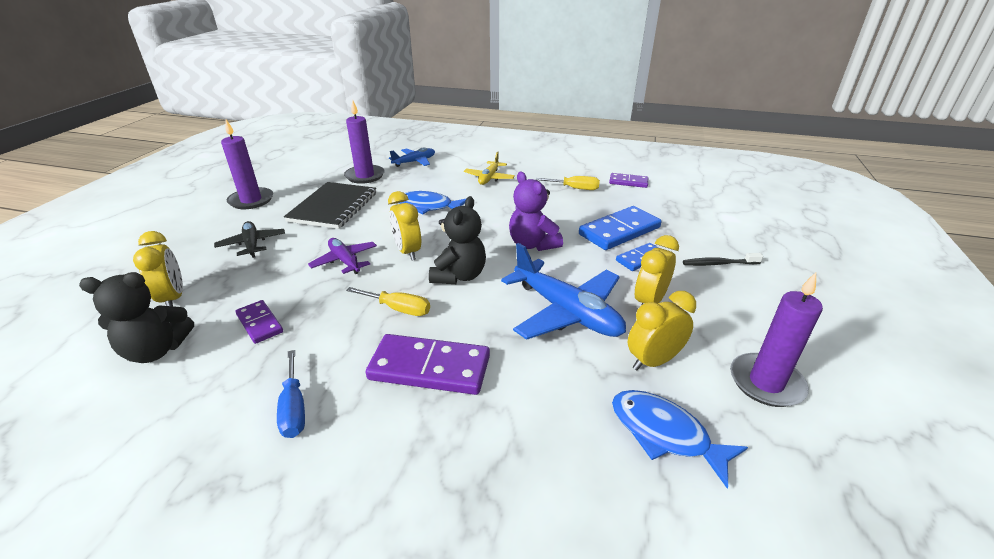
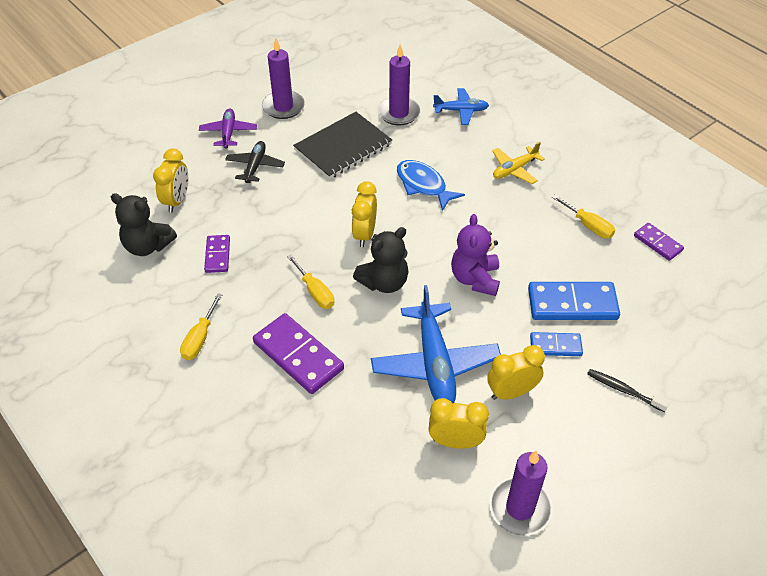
camera: 35 degrees right, 15 degrees up
(294, 408) = (200, 338): blue screwdriver -> yellow screwdriver
(345, 261) = (310, 220): purple plane -> purple plane (228, 133)
(665, 434) = (404, 494): blue fish -> none

